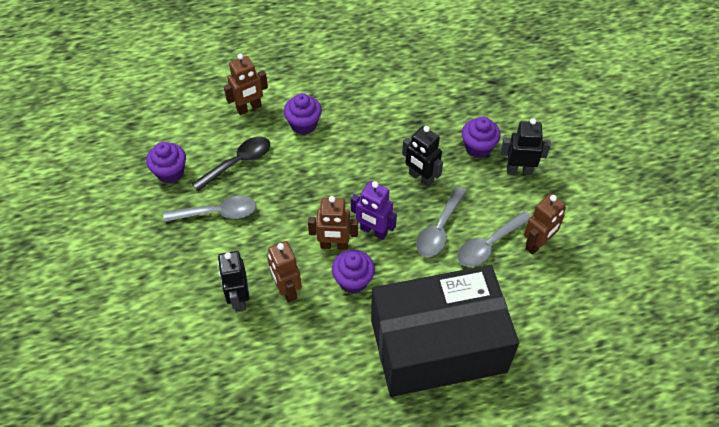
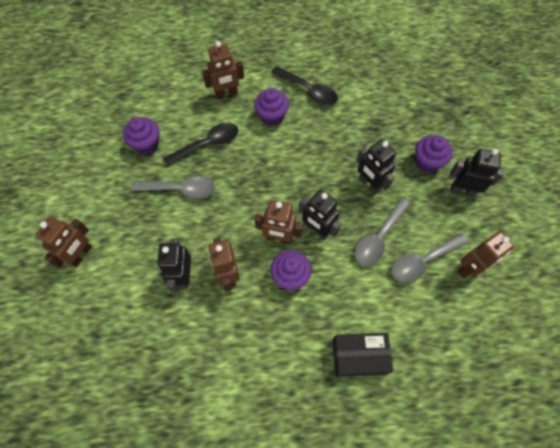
camera: 10 degrees right, 10 degrees up
(121, 295) = (81, 255): none -> brown robot
(339, 92) = (308, 90): none -> black spoon
(373, 231) = (317, 230): purple robot -> black robot
(438, 346) = (358, 356): black box -> black box, size x0.44

